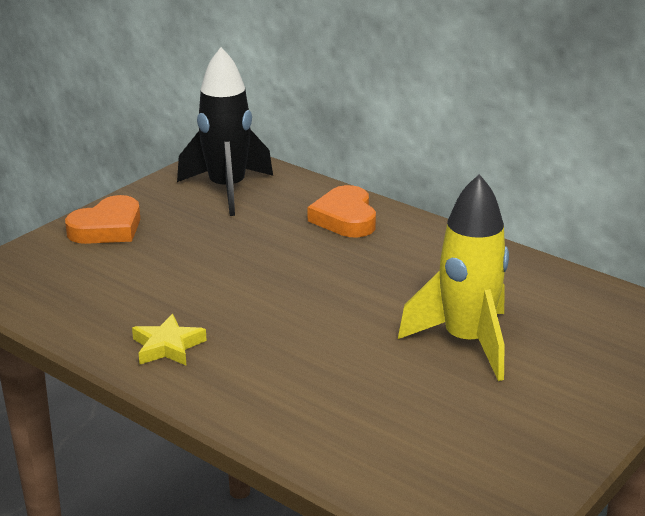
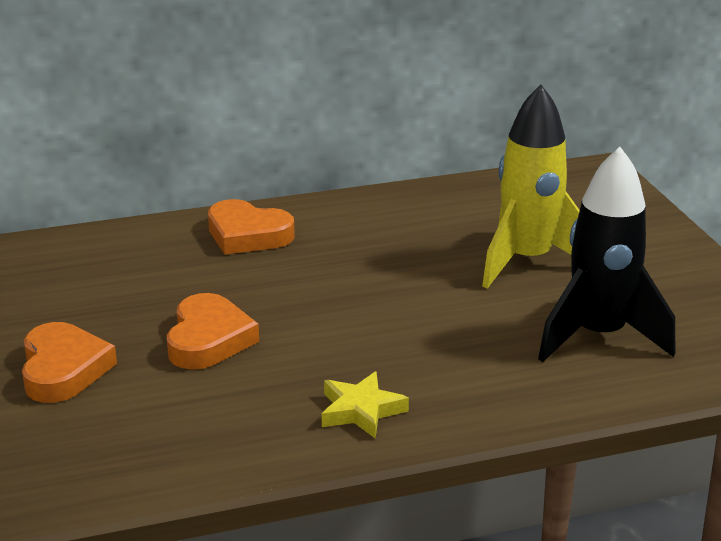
camera: 55 degrees left, 0 degrees up
(193, 259) = (208, 339): none -> orange heart
(227, 190) = (93, 272): black rocket -> black rocket (598, 336)

